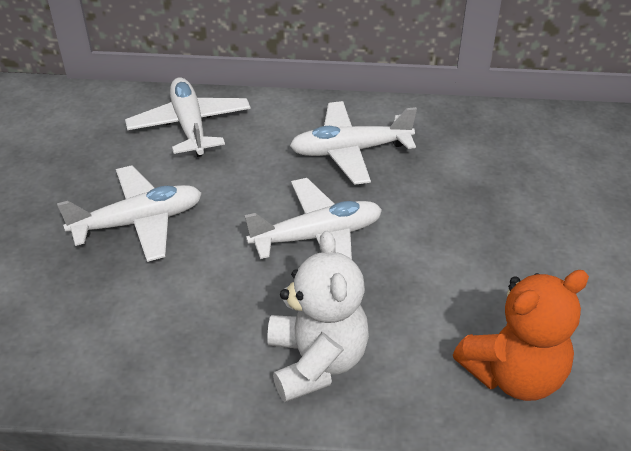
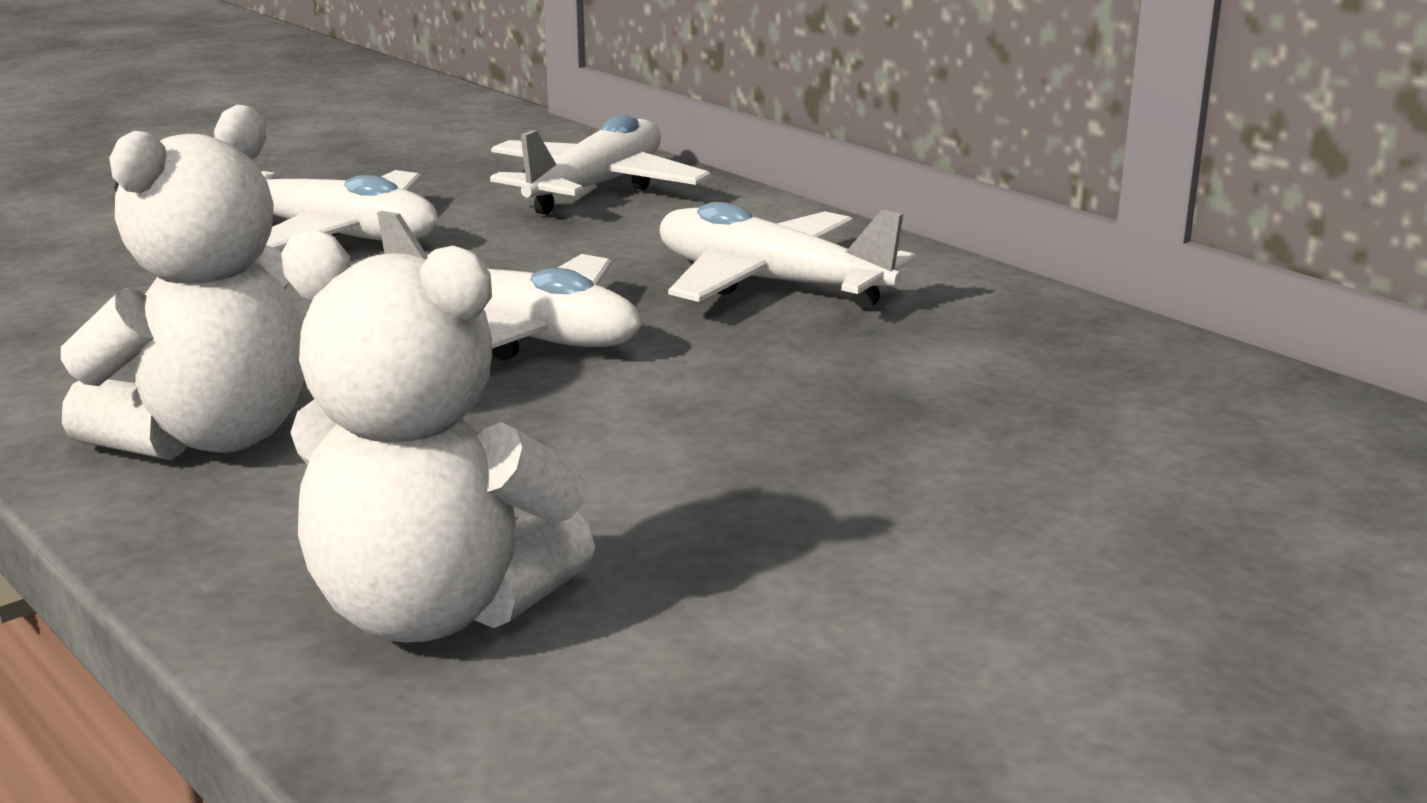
camera: 45 degrees right, 20 degrees down
(514, 374) = (435, 610): orange teddy bear -> white teddy bear

